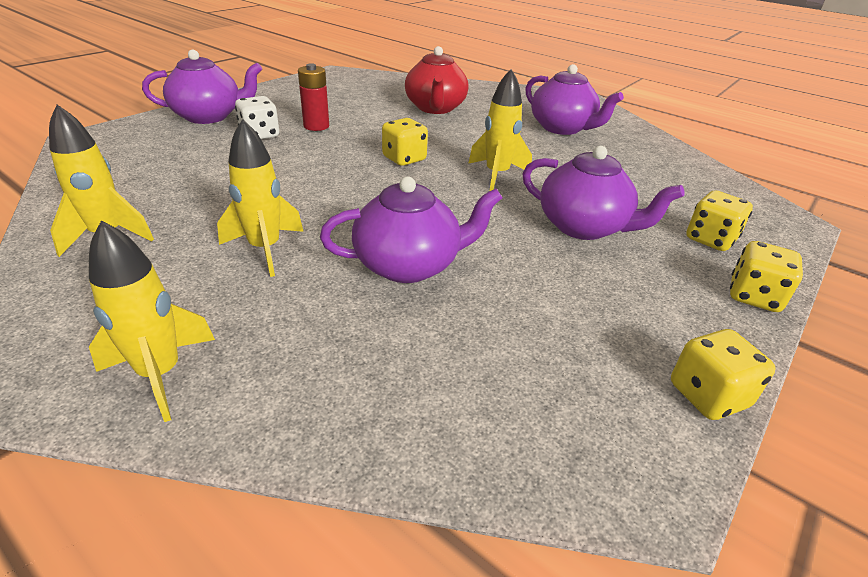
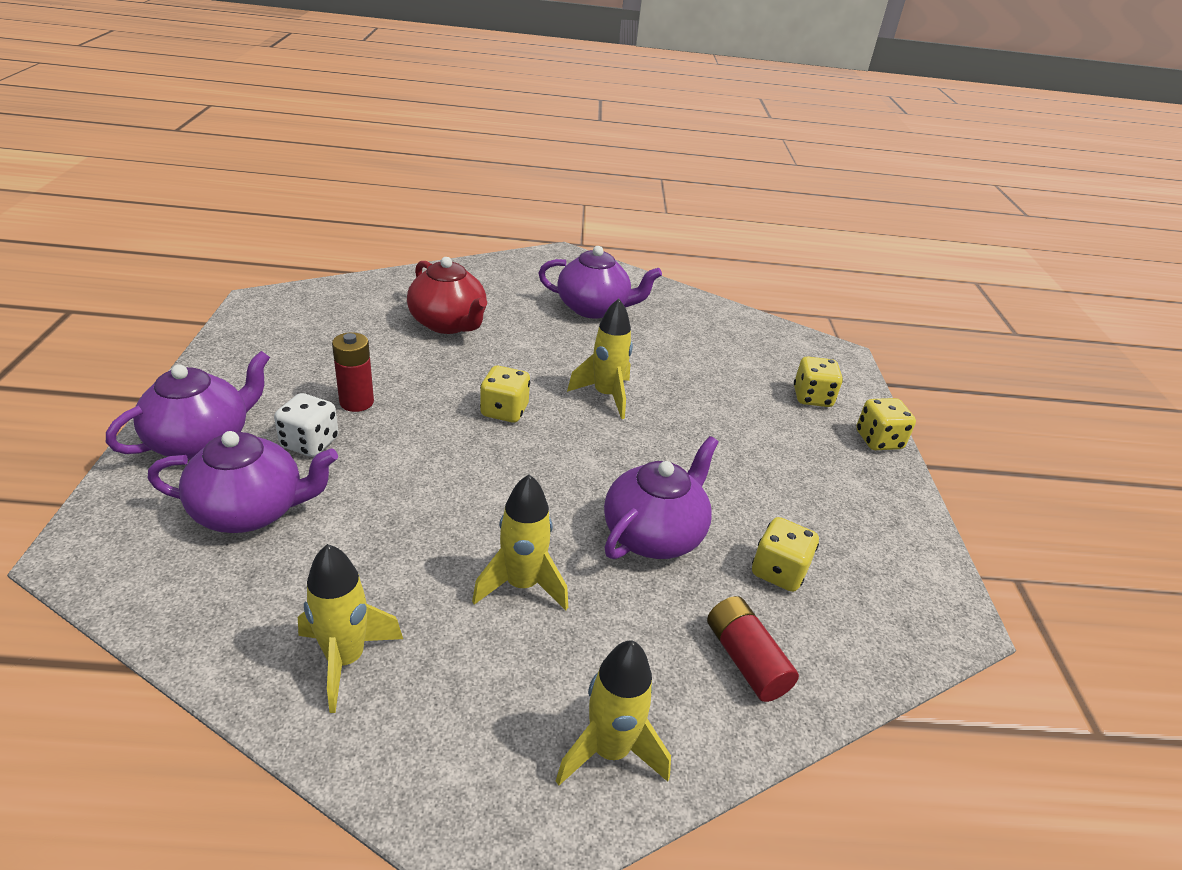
camera: 40 degrees left, 0 degrees up
(358, 382) = (745, 660): none -> red battery
(584, 227) = (727, 426): purple teapot -> purple teapot (251, 511)
(708, 395) = (924, 537): yellow dice -> yellow dice (778, 571)

